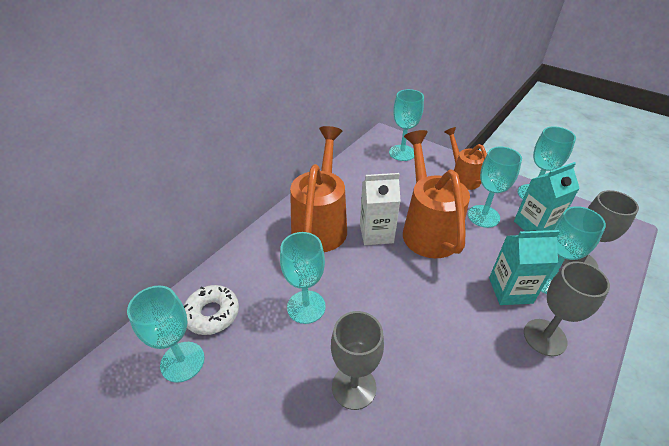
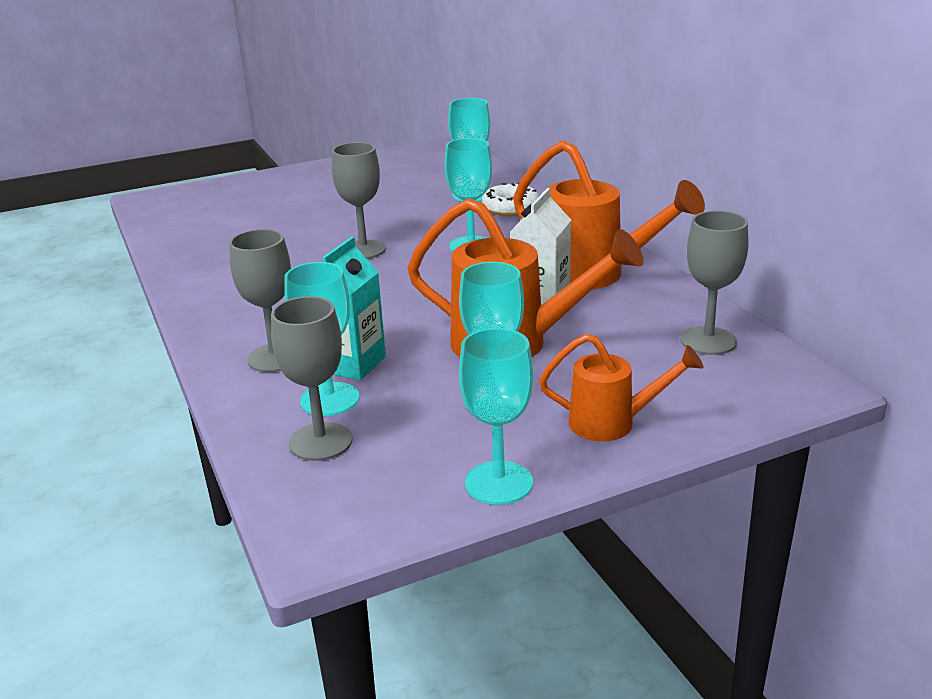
camera: 120 degrees right, 15 degrees down
(370, 167) = (708, 341): none -> grey goblet
(402, 153) = (737, 385): turquoise goblet -> none
(534, 226) = (426, 441): turquoise carton -> none

